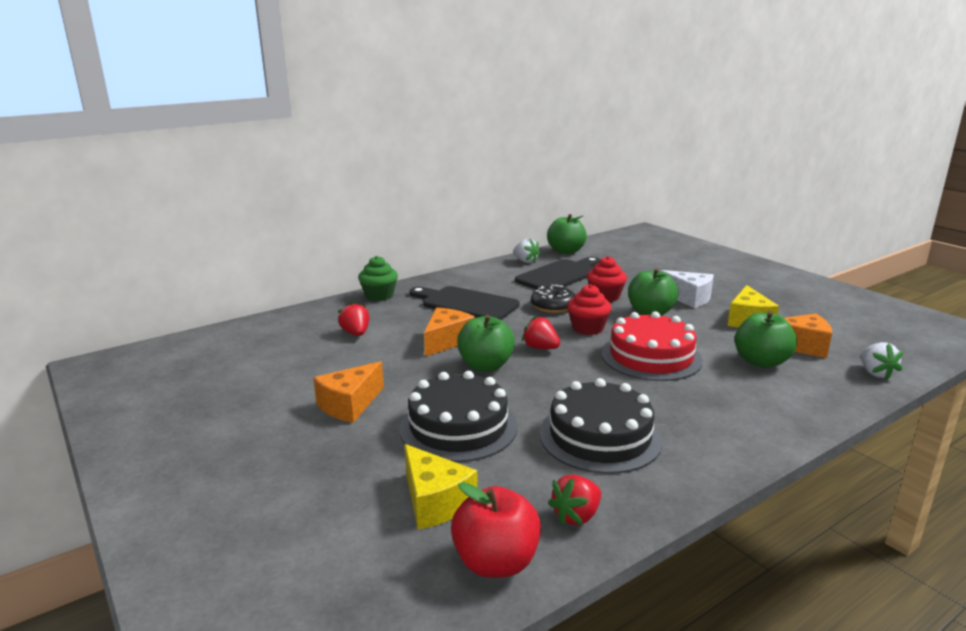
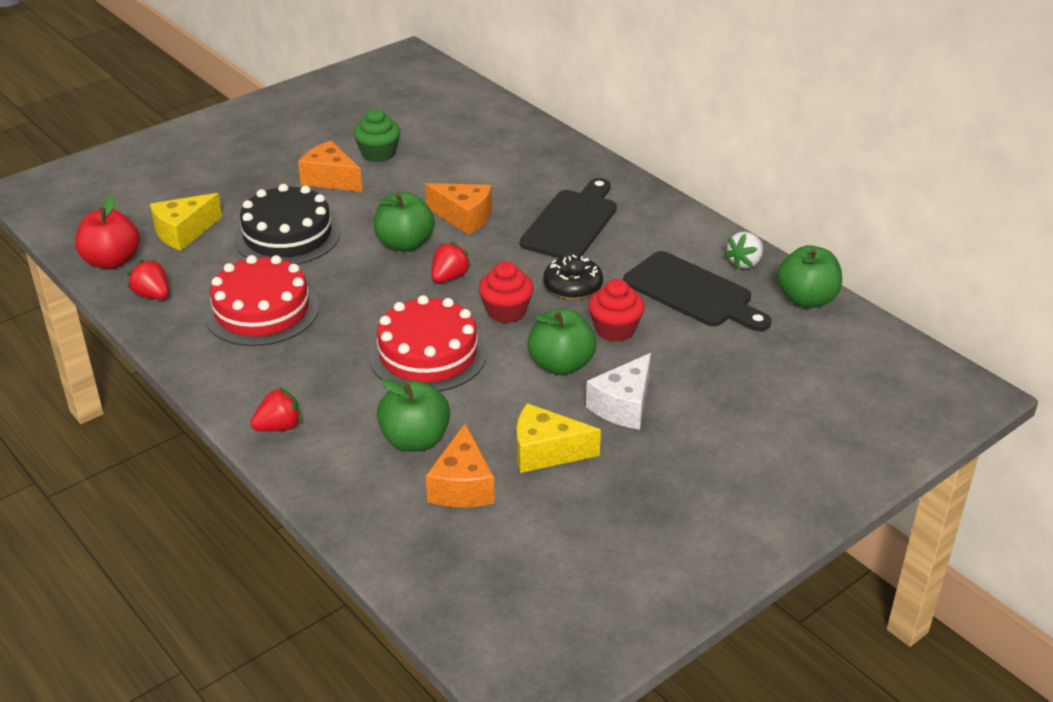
camera: 85 degrees right, 15 degrees up
(356, 333) = (479, 163): red strawberry -> red strawberry (279, 427)
(379, 296) = (587, 164): green cupcake -> green cupcake (378, 154)
(600, 437) = (262, 310): black cake -> red cake
(875, 373) = (383, 536): white strawberry -> none

